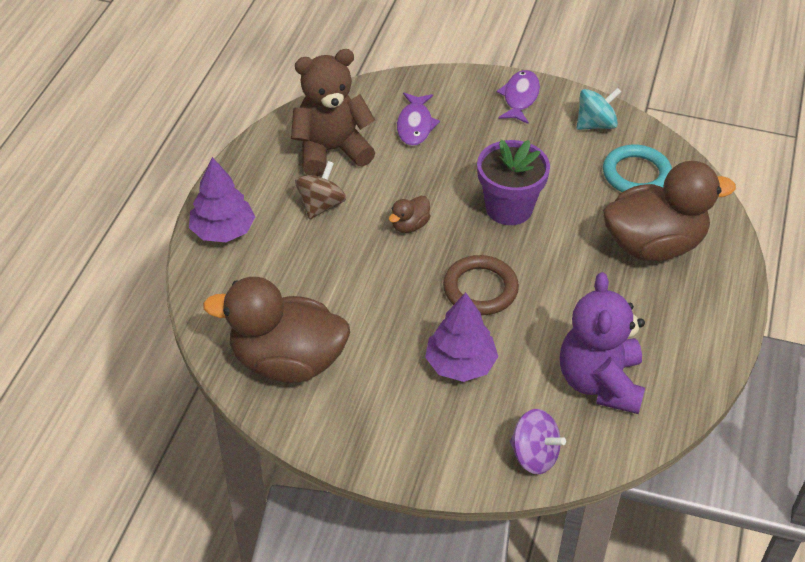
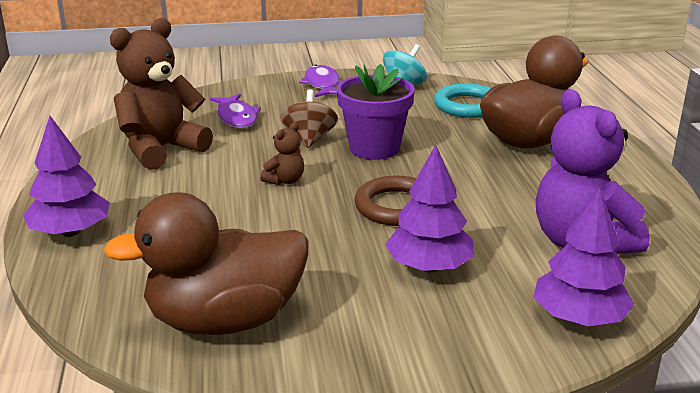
camera: 25 degrees left, 20 degrees down
(321, 205) = (176, 188): brown spinning top -> brown spinning top (309, 139)
(409, 225) = (285, 180): brown duck -> brown teddy bear
(534, 455) = (579, 318): purple spinning top -> purple tree

